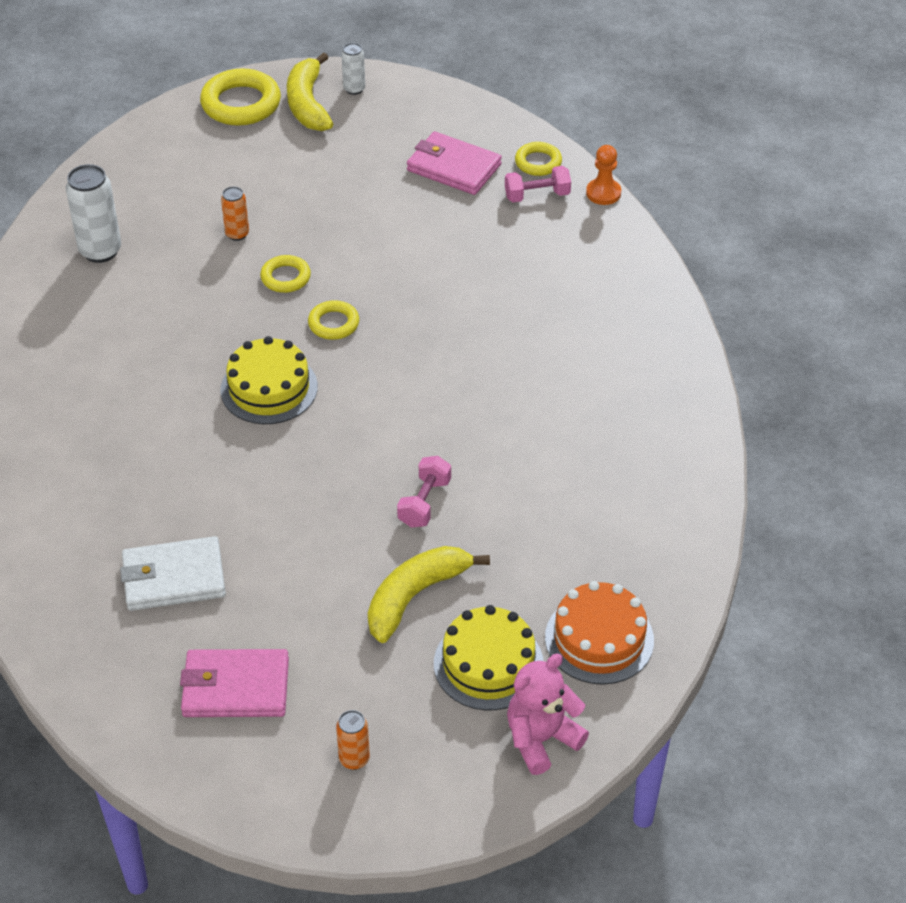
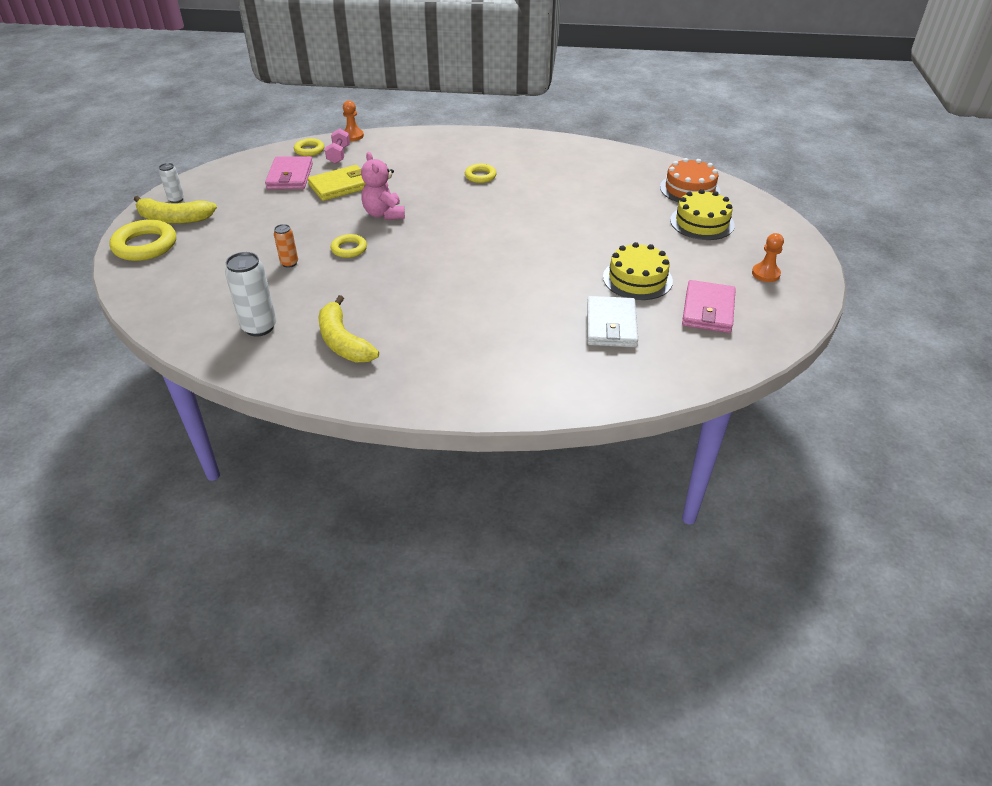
camera: 75 degrees left, 5 degrees down
(269, 388) = (452, 268): yellow cake -> yellow cake (637, 279)
(333, 324) = (406, 236): yellow ring -> yellow ring (480, 176)
(354, 759) = (765, 274): orange can -> orange pawn
(415, 596) = (648, 238): yellow banana -> yellow banana (343, 342)
(424, 503) = (576, 225): pink dumbbell -> none
(446, 223) = (340, 186): none -> yellow wallet
(453, 167) = (290, 176): pink wallet -> pink wallet turned 45 degrees counterclockwise
(541, 739) = (754, 215): pink teddy bear -> pink teddy bear (384, 214)

